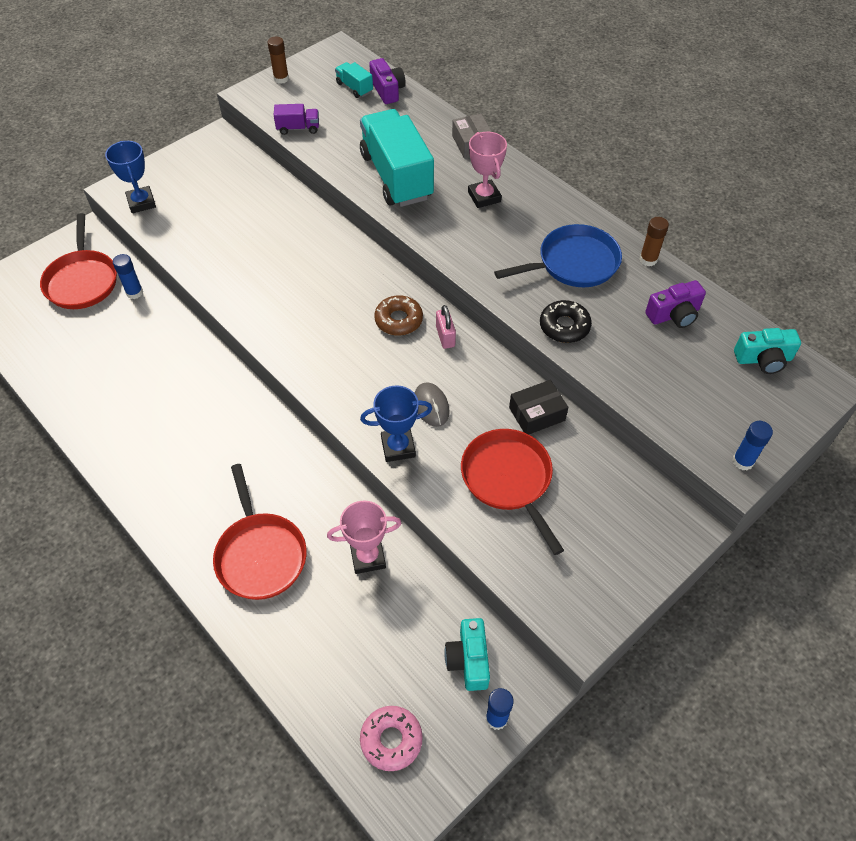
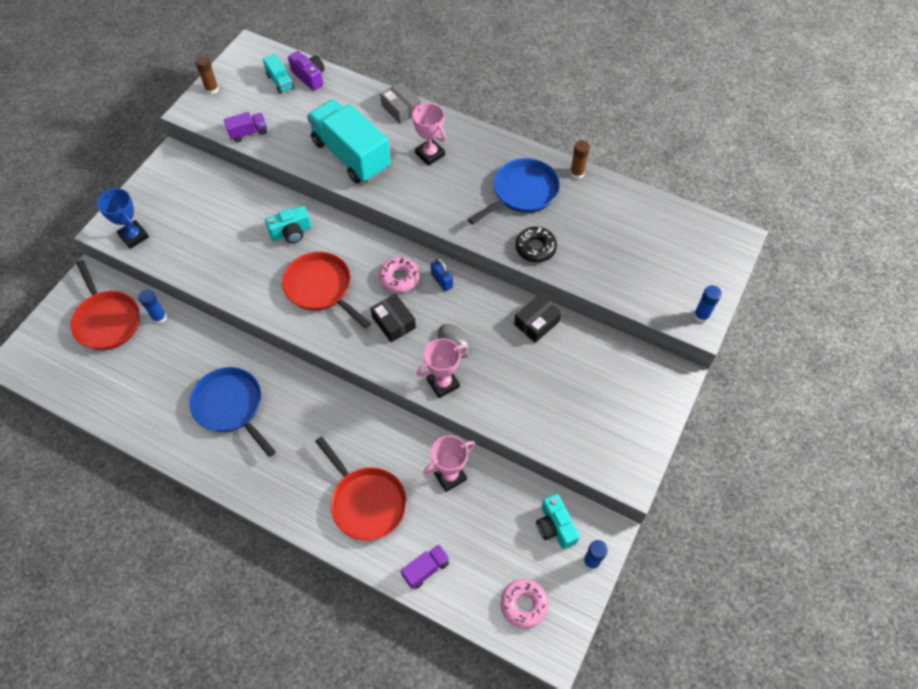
camera: 20 degrees left, 5 degrees up
(163, 404) = (231, 406): none -> blue pan
(293, 654) = (426, 569): none -> purple truck
(354, 88) = (280, 82): turquoise truck -> turquoise truck turned 150 degrees counterclockwise
(371, 365) = (394, 322): none -> black box
(398, 320) = (399, 278): brown donut -> pink donut
(398, 447) = (443, 383): blue trophy -> pink trophy
(445, 336) = (442, 281): pink padlock -> blue padlock
(508, 479) = (536, 382): red pan -> red pan (321, 288)
(674, 315) = (612, 214): purple camera -> none
(763, 359) = (688, 231): turquoise camera -> turquoise camera (291, 232)

